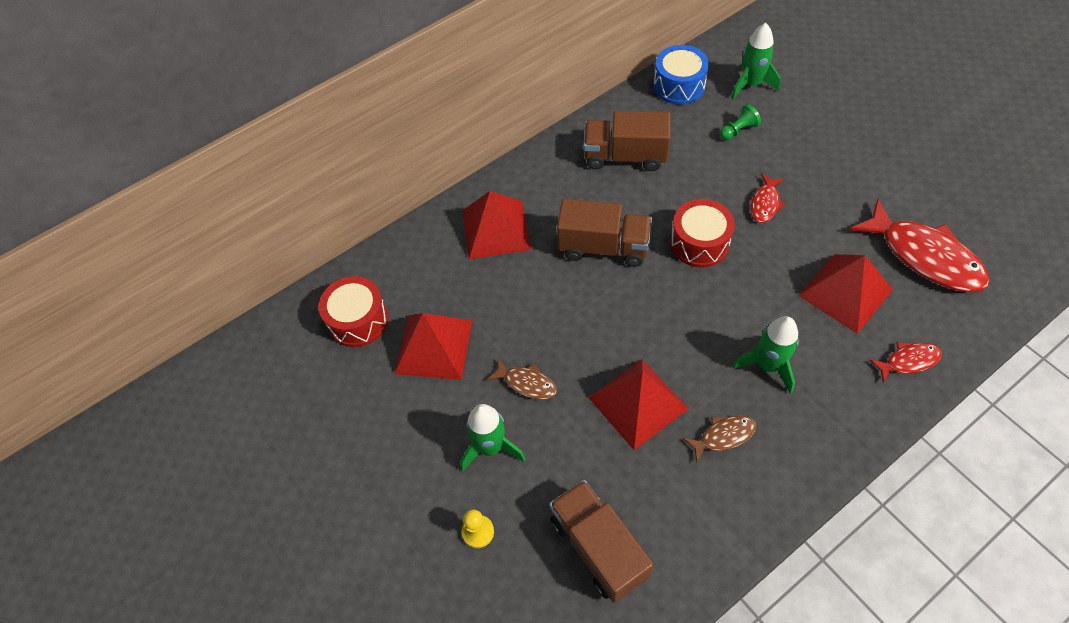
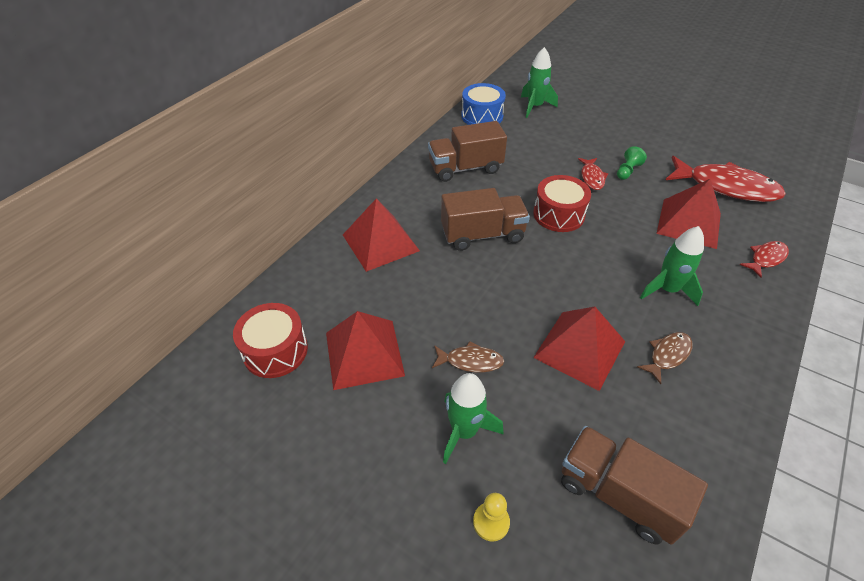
camera: 25 degrees left, 10 degrees down
(738, 130) = (543, 135): green pawn -> green pawn (627, 171)

